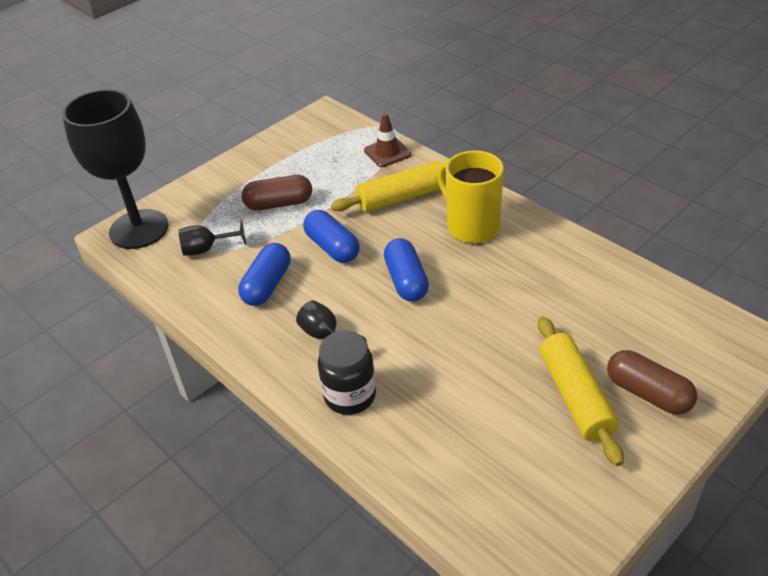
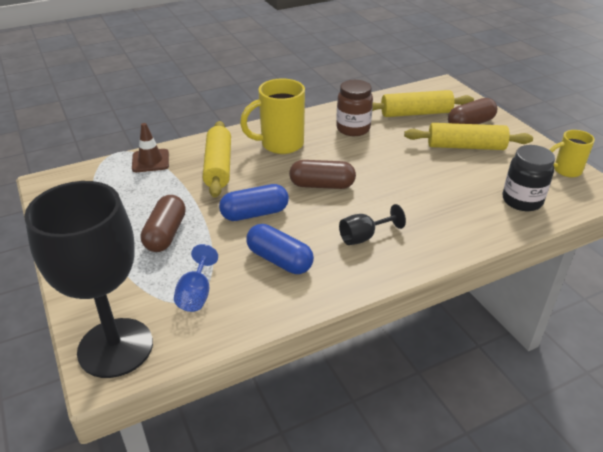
camera: 75 degrees left, 5 degrees down
(207, 249) = (196, 294): black goblet -> blue goblet
(350, 396) = (435, 236): black jar -> black jar (522, 201)
(406, 281) = (322, 185): blue capsule -> brown capsule
(547, 276) = (353, 129): none -> brown jar
(579, 528) = (566, 170): none -> yellow mug
(635, 327) = (416, 113): none -> yellow rolling pin

